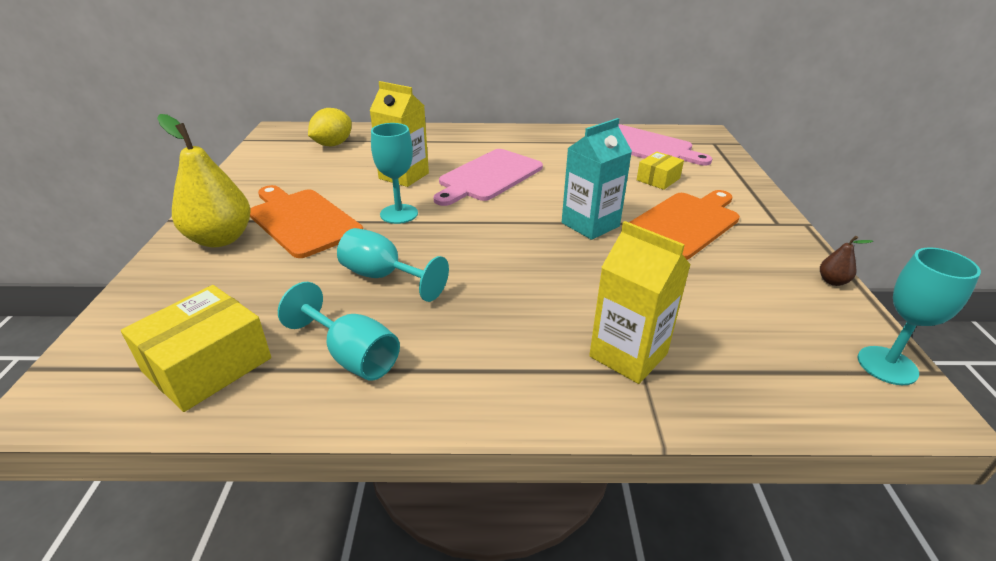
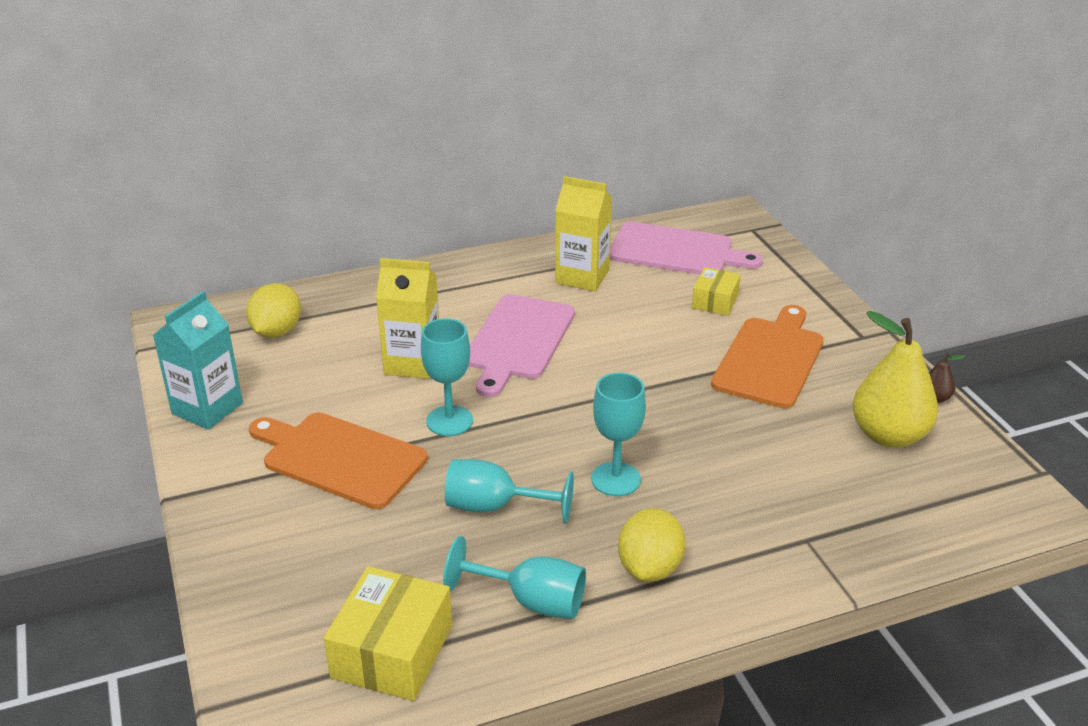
camera: 20 degrees left, 0 degrees up
(220, 239) = (261, 508): yellow pear -> yellow pear (888, 435)
(476, 356) = (650, 567): none -> yellow lemon
(590, 224) = (674, 384): turquoise carton -> turquoise carton (207, 408)
(628, 355) = (787, 527): yellow carton -> yellow carton (582, 277)
(887, 365) = (1003, 477): turquoise goblet -> turquoise goblet (616, 479)

